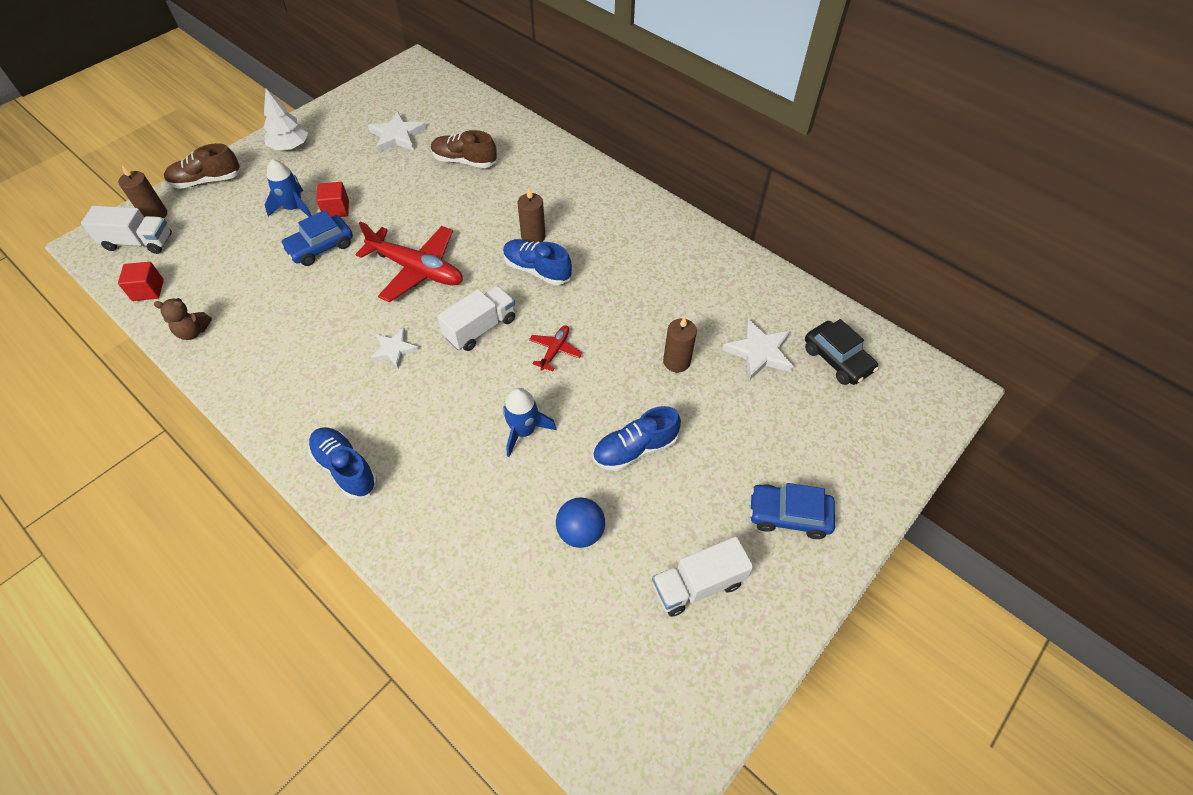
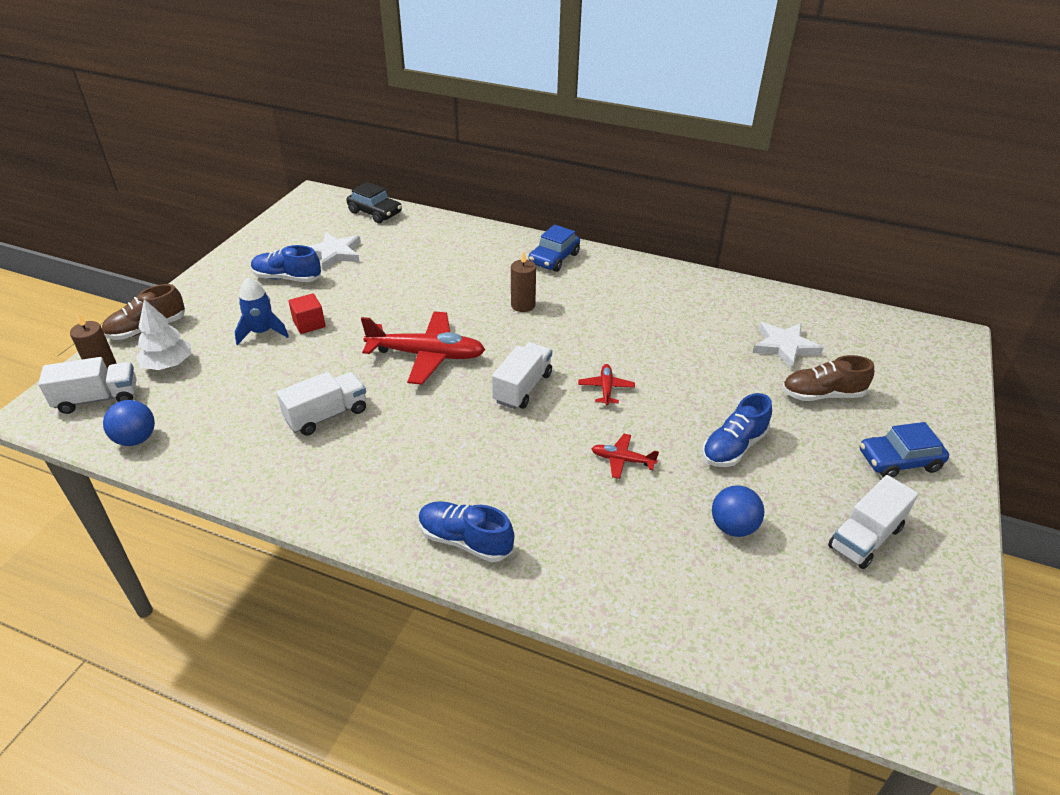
camera: 20 degrees left, 15 degrees down
(148, 290) = (136, 439): red cube -> blue ball
(193, 332) = (214, 464): brown teddy bear -> none
(290, 146) = (224, 282): white tree -> white tree (168, 364)
(302, 309) = (326, 415): none -> white truck
(320, 247) = (312, 358): blue car -> blue car (554, 258)
(394, 350) = (448, 426): white star -> none
(464, 161) = (416, 260): brown shoe -> brown shoe (822, 395)
(523, 431) = (622, 460): blue rocket -> red plane
(537, 270) = (544, 330): blue shoe -> blue shoe (287, 278)
(676, 361) = (720, 370): brown candle -> none
(837, 359) = (850, 337): black car -> black car (375, 213)

